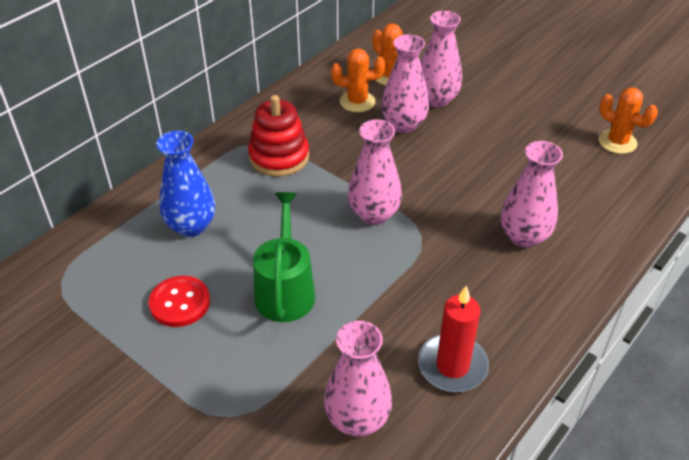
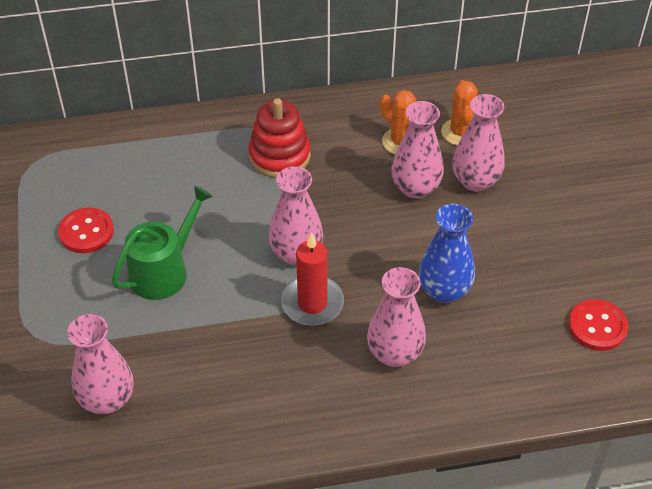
camera: 40 degrees right, 5 degrees up
(191, 226) = (154, 176): blue vase -> blue vase (444, 290)
(452, 366) = (213, 412): red candle -> red candle (312, 303)
(617, 142) = (597, 326): orange cactus -> red button

